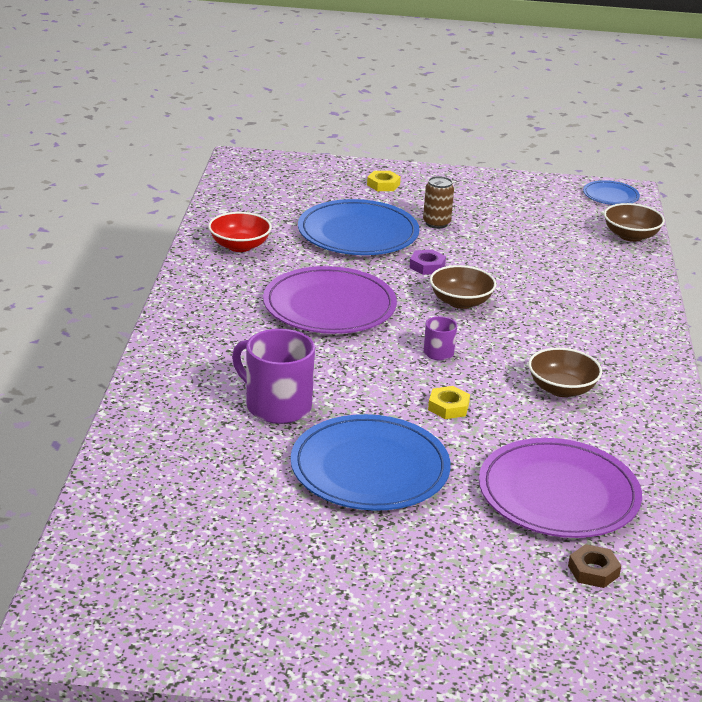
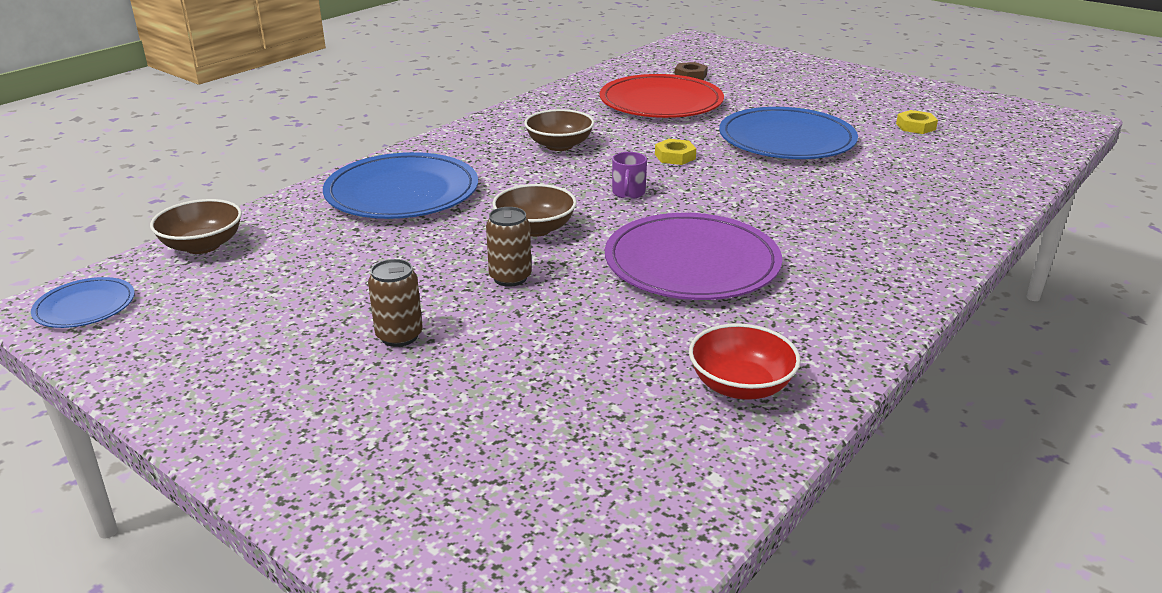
camera: 145 degrees left, 0 degrees up
(277, 406) = (834, 191): purple mug -> none
(358, 233) = (534, 354): blue plate -> blue plate (402, 192)
(383, 185) = (358, 446): yellow nut -> yellow nut (915, 126)
(427, 266) = (510, 278): purple nut -> brown can
(558, 494) = (661, 102): purple plate -> red plate

